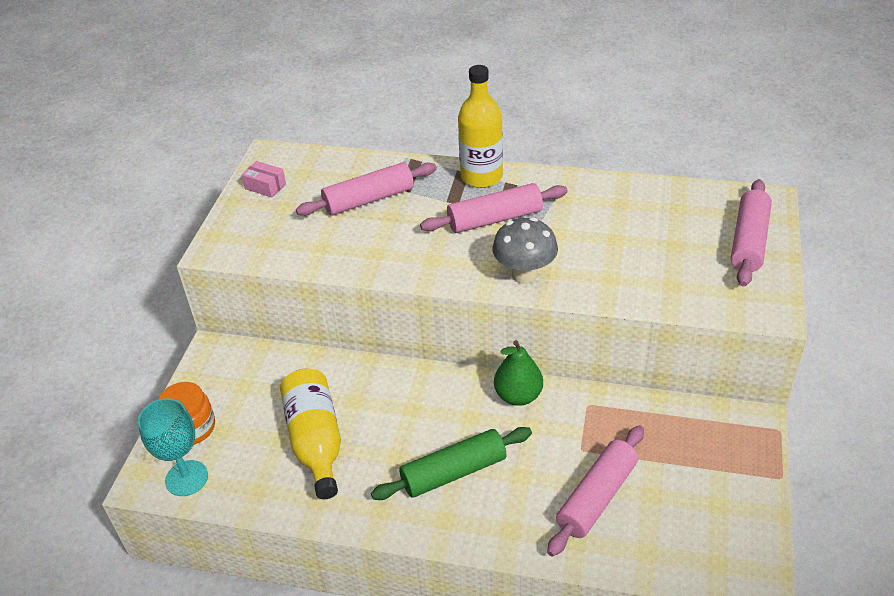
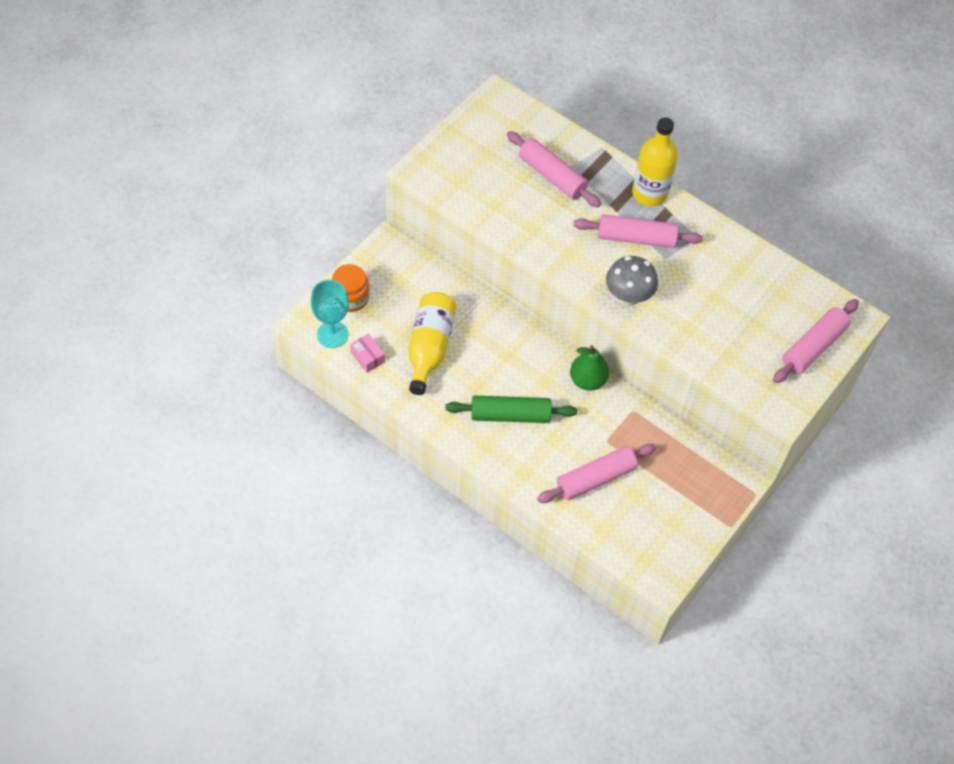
camera: 20 degrees right, 15 degrees up
(265, 186) = (481, 127): pink box -> pink box (367, 357)
(369, 199) = (552, 176): pink rolling pin -> pink rolling pin turned 45 degrees clockwise

